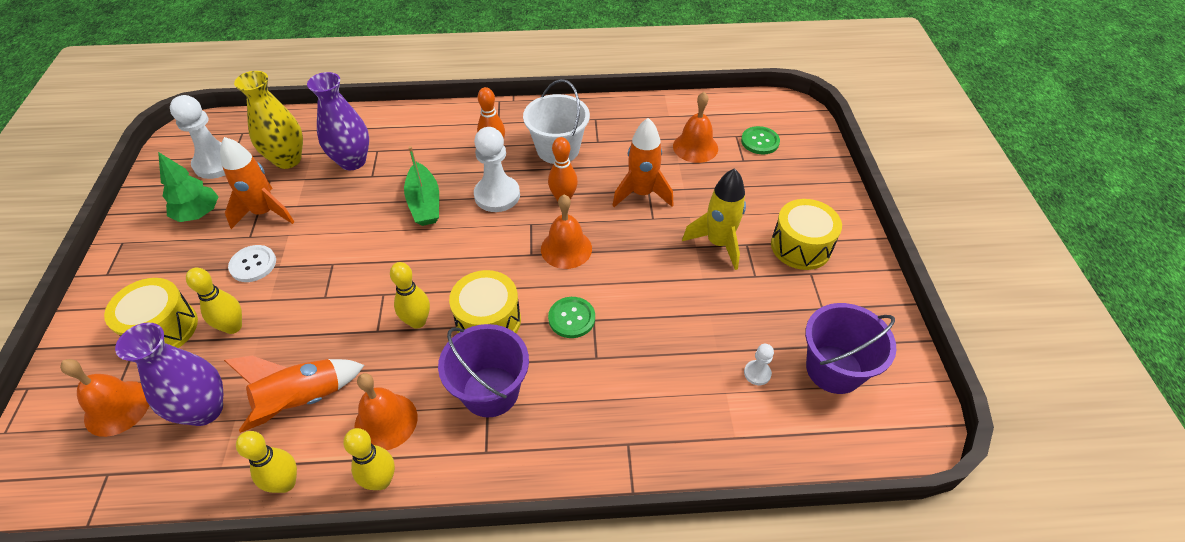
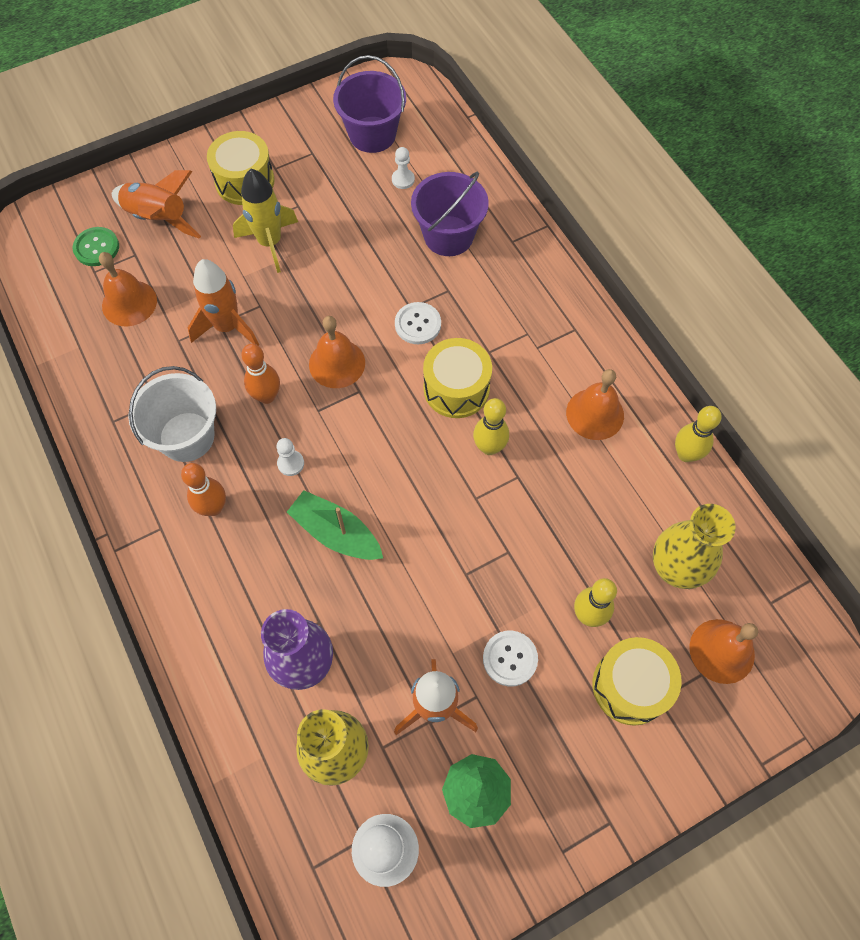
camera: 115 degrees left, 15 degrees up
(205, 410) = (675, 569): purple vase -> yellow vase
(303, 401) = (618, 492): orange rocket -> orange rocket (158, 218)
(381, 480) = (640, 387): yellow bowling pin -> none
(424, 203) = (336, 533): green boat -> green boat turned 105 degrees counterclockwise
(490, 391) = (523, 351): purple bucket -> purple bucket (448, 236)
(497, 195) = (290, 463): white pawn -> white pawn, size x0.48
(571, 318) = (418, 324): green button -> white button

